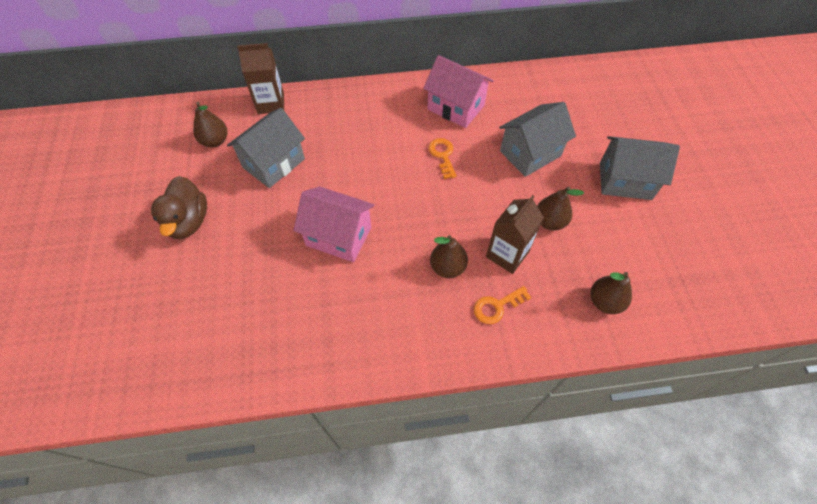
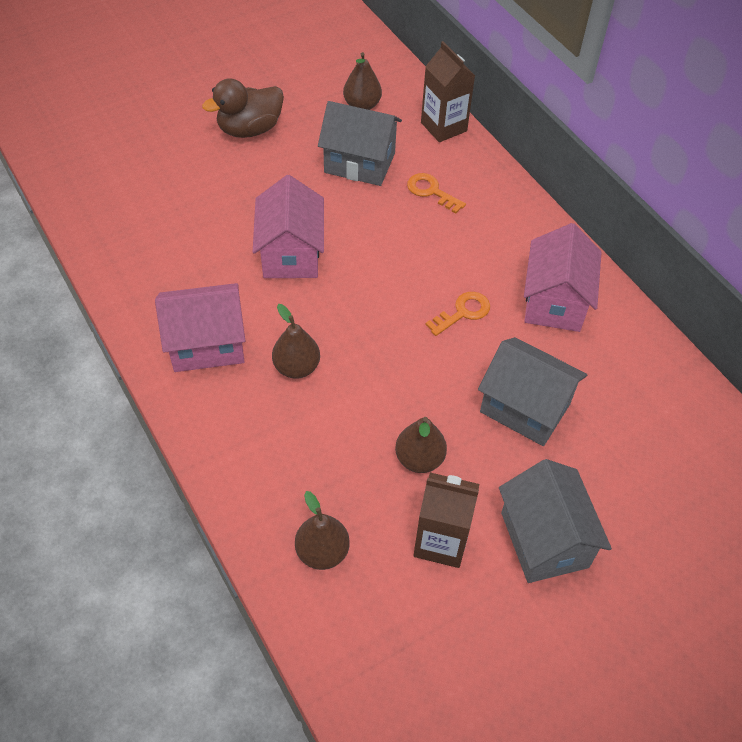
camera: 65 degrees right, 5 degrees down
(400, 321) = (207, 344): none -> pink house
(497, 306) = (265, 432): orange key -> orange key (431, 191)
(507, 254) = (344, 423): brown carton -> brown carton (441, 541)

